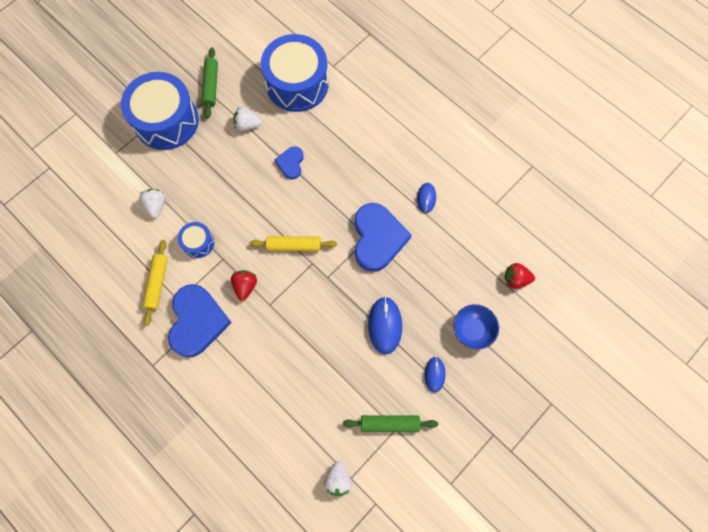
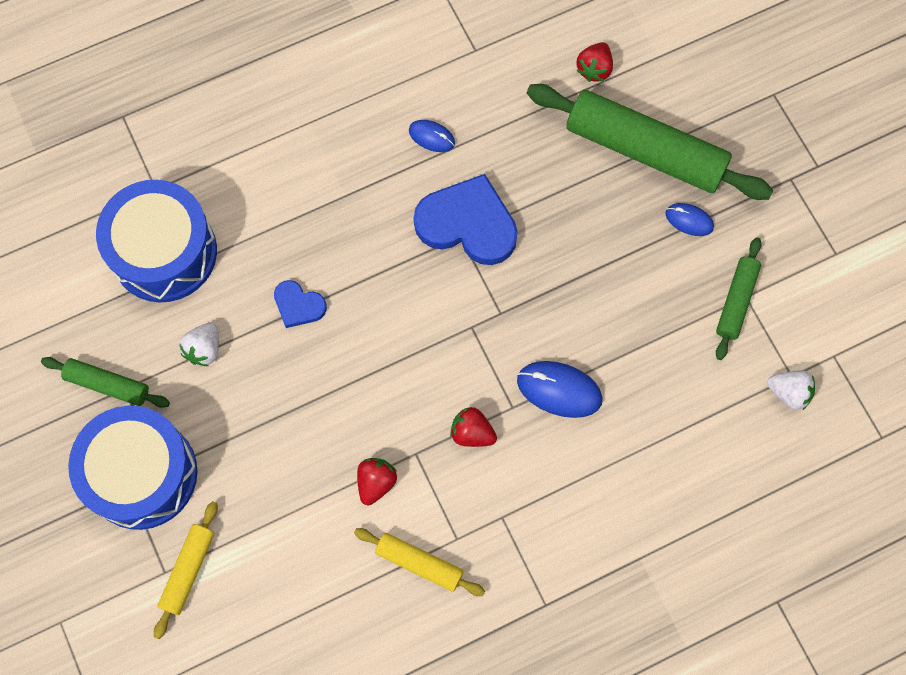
camera: 70 degrees left, 0 degrees up
(156, 206) = (287, 531): white strawberry -> none
(197, 321) = (501, 519): blue heart -> none
(198, 243) = (376, 482): blue drum -> red strawberry
(294, 246) = (434, 343): yellow rolling pin -> yellow rolling pin (188, 570)
(385, 325) = (599, 259): blue mouse -> blue mouse (559, 390)
(472, 330) = (645, 150): blue bowl -> green rolling pin

